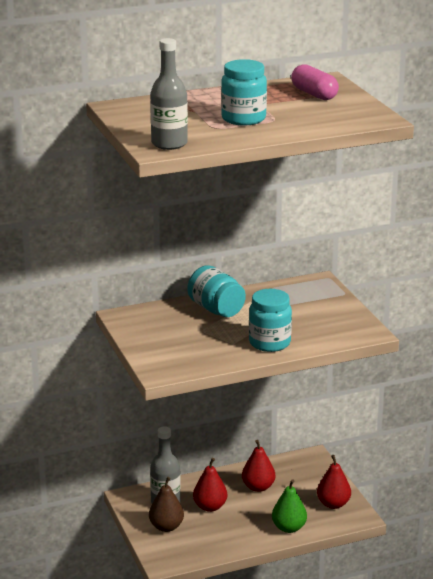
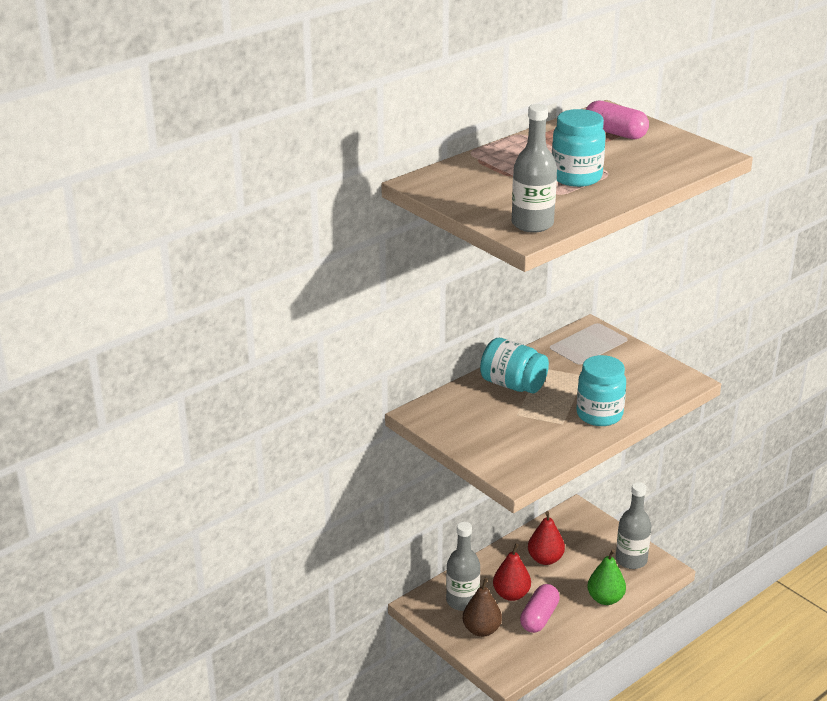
camera: 20 degrees left, 5 degrees up
(221, 529) = (539, 617): none -> pink capsule
(333, 504) = (631, 560): red pear -> grey bottle

